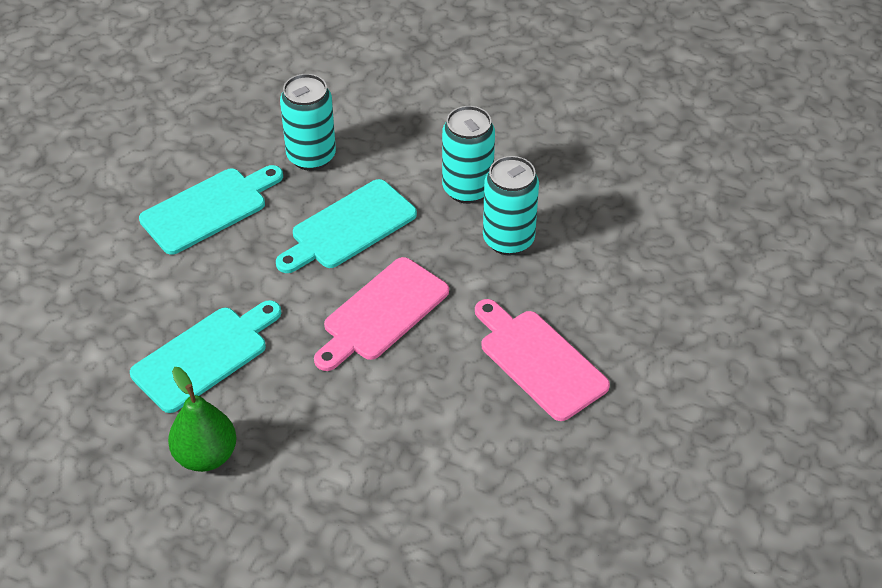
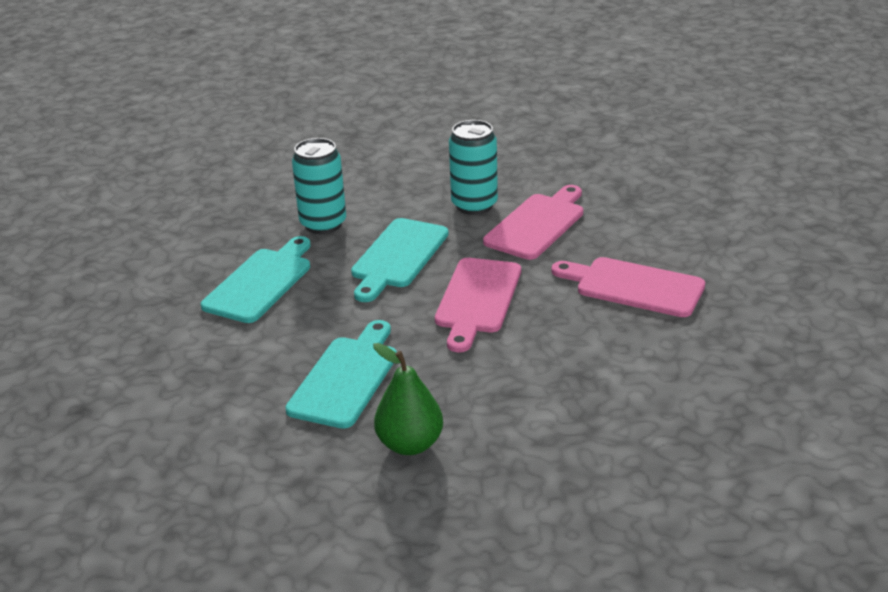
camera: 25 degrees left, 15 degrees down
(508, 240) = (537, 224): turquoise can -> pink cutting board

